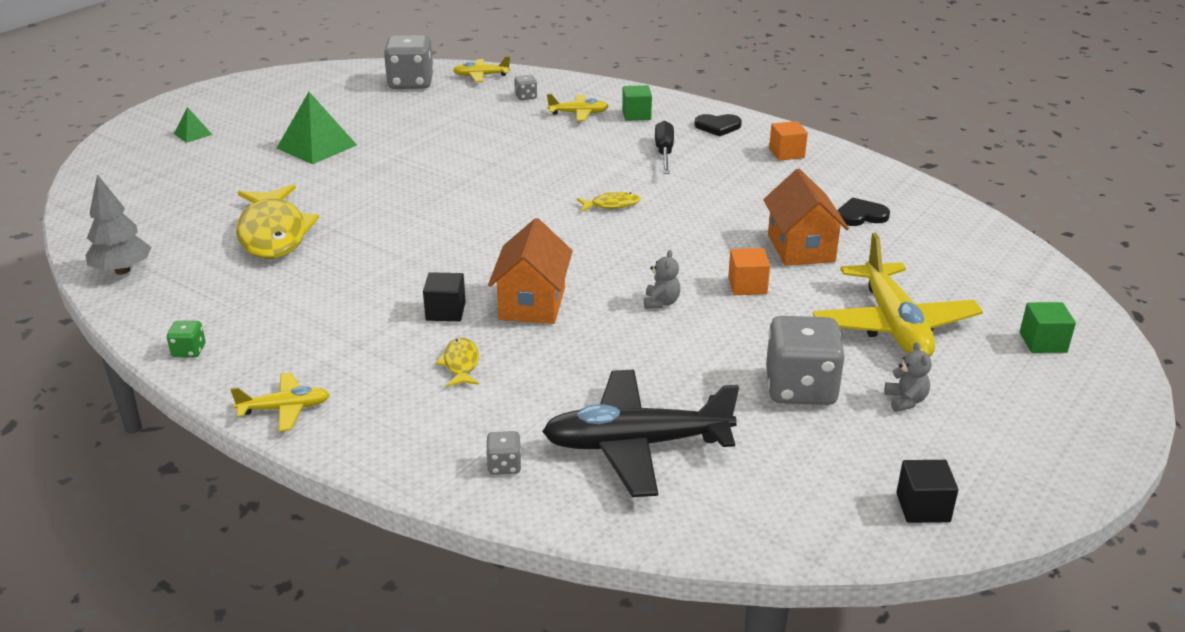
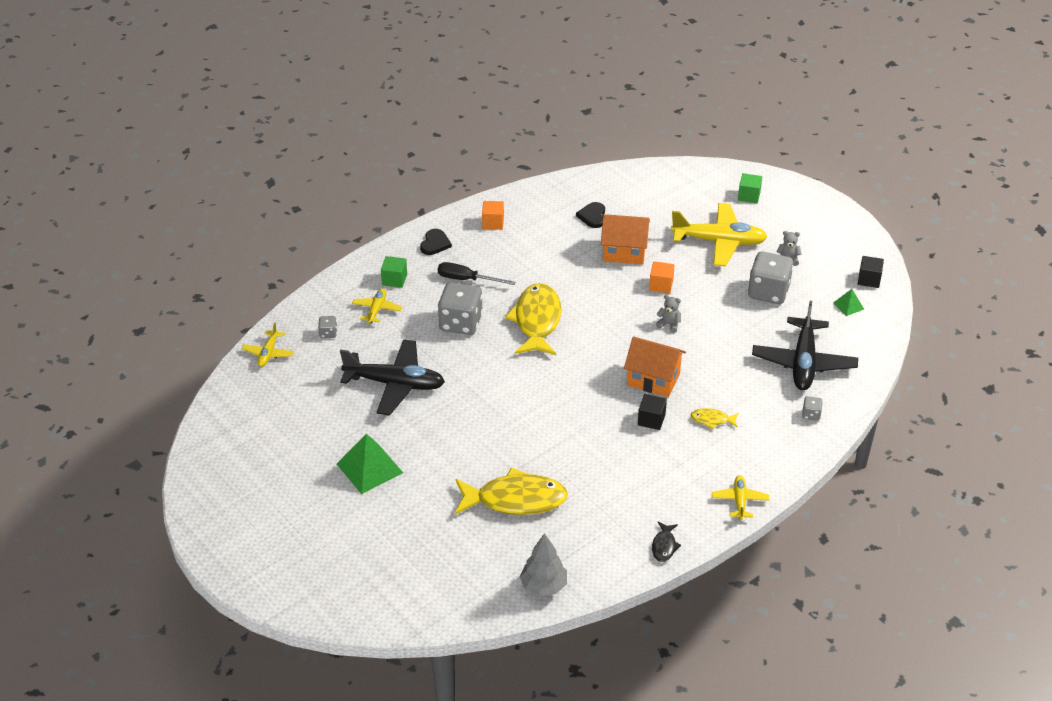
camera: 75 degrees left, 10 degrees up
(189, 351) = (664, 546): green dice -> black fish
(193, 134) = (305, 549): green pyramid -> green pyramid (848, 305)
(411, 83) = (261, 399): grey dice -> grey dice (460, 323)
(457, 140) = (395, 384): none -> black plane
(611, 205) = (537, 321): yellow fish -> yellow fish, size x2.25

